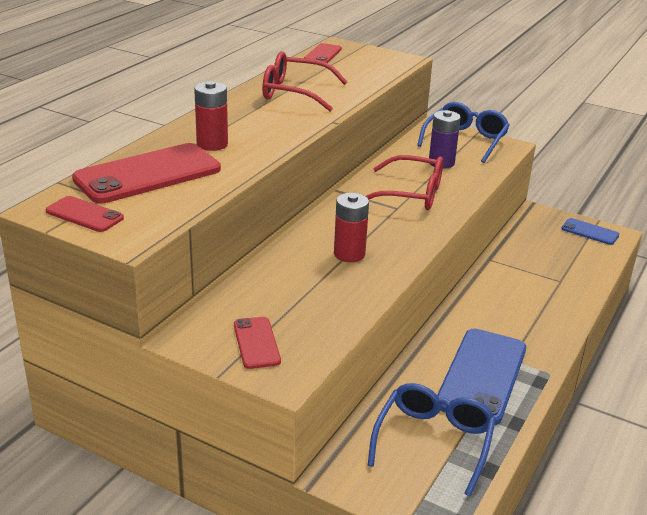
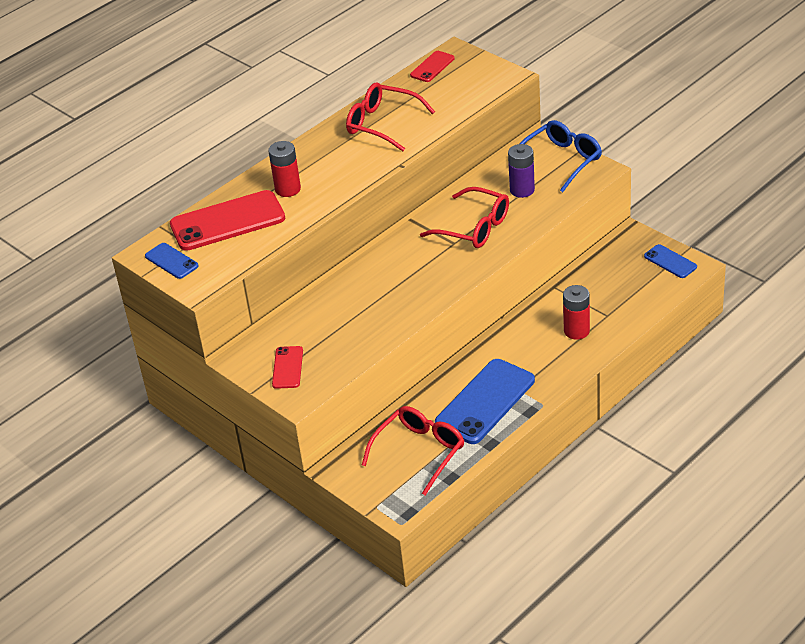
camera: 20 degrees right, 10 degrees up
(84, 215) = (171, 261): red phone -> blue phone
(349, 254) = (390, 291): red battery -> red battery (576, 331)
(434, 441) = (419, 452): blue glasses -> red glasses

